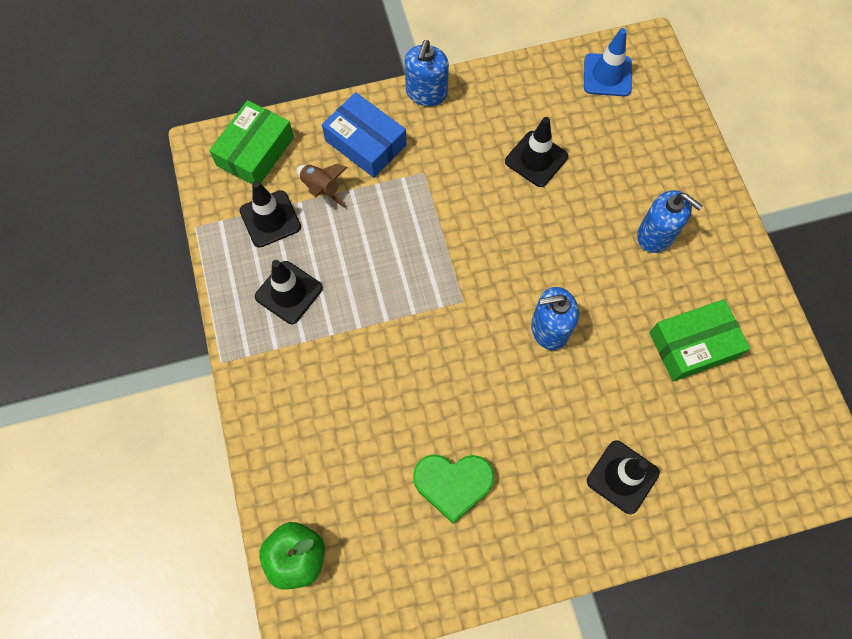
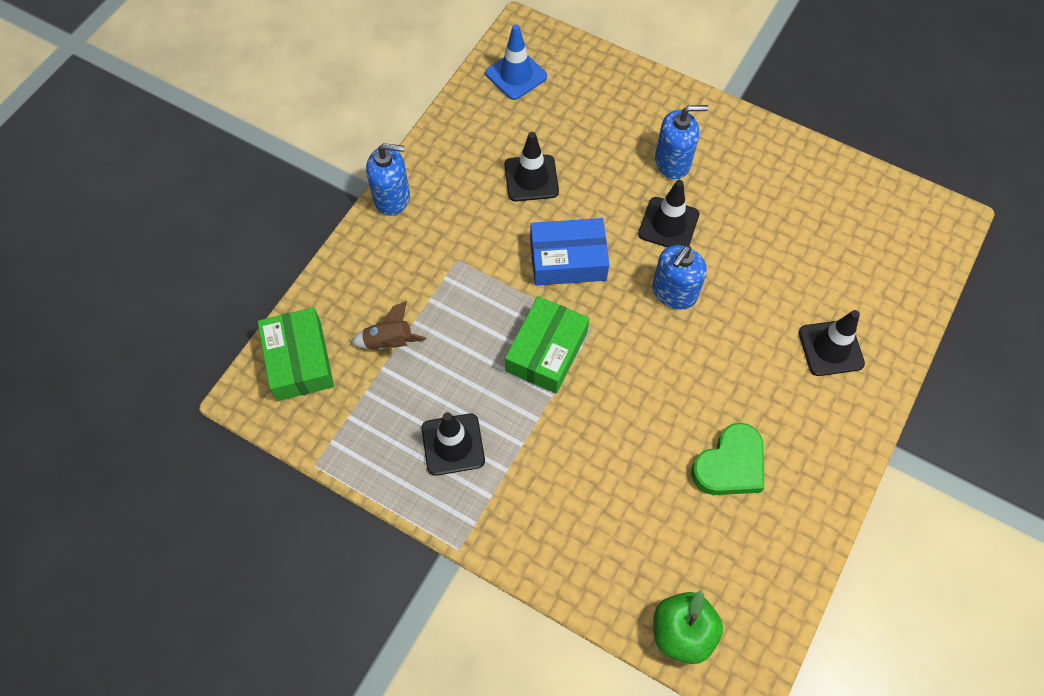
camera: 45 degrees left, 5 degrees down
(270, 219) = (373, 402): black traffic cone -> black traffic cone (668, 224)
(365, 143) = (385, 276): blue box -> blue box (568, 259)
(426, 93) = (392, 198): blue soap dispenser -> blue soap dispenser turned 60 degrees counterclockwise
(693, 345) = (777, 216): green box -> green box (546, 351)

